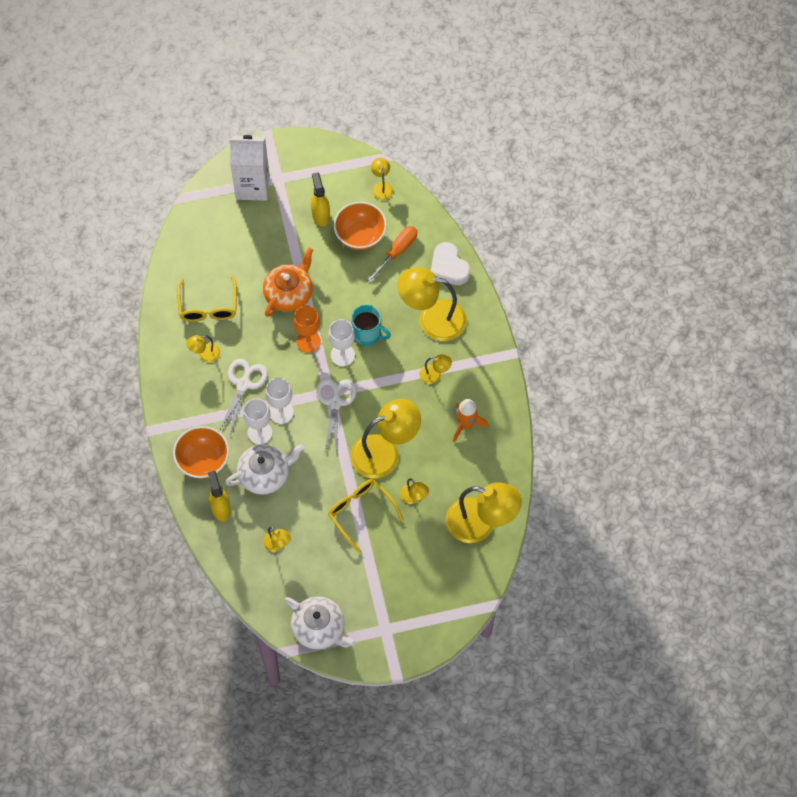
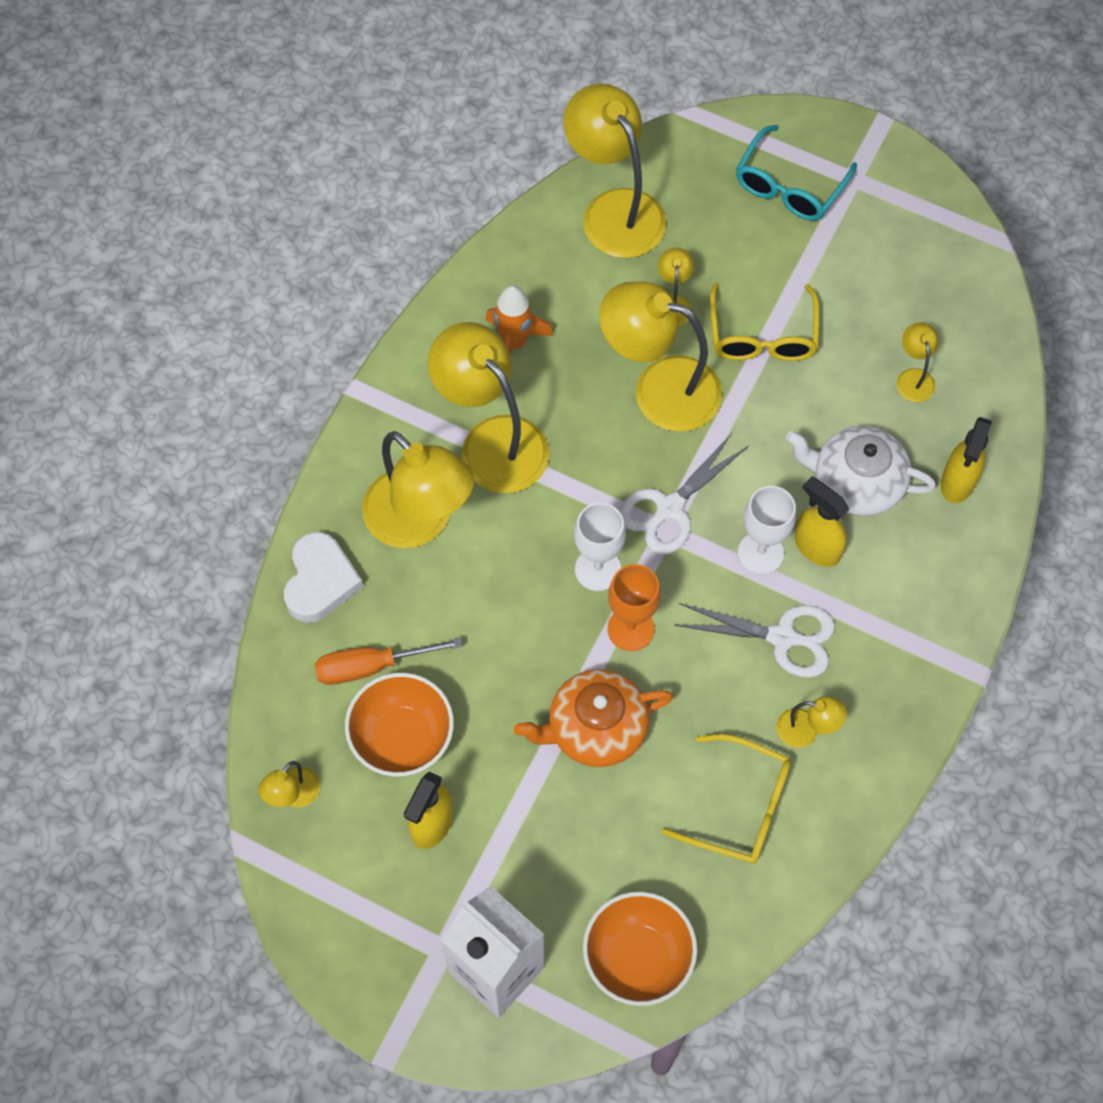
camera: 140 degrees left, 0 degrees up
(203, 460) = (933, 569): orange bowl -> orange bowl (638, 958)
(208, 306) = (740, 807): yellow glasses -> yellow glasses turned 75 degrees clockwise
(243, 384) = (783, 637): white scissors -> white scissors turned 135 degrees counterclockwise
(259, 433) = (816, 547): white goblet -> yellow spray bottle
(319, 628) = (939, 237): white teapot -> none
(367, 334) = (533, 573): turquoise mug -> none
(411, 601) = (789, 186): none -> turquoise glasses
(435, 375) = (492, 441): yellow lamp -> yellow lamp, size x2.22

